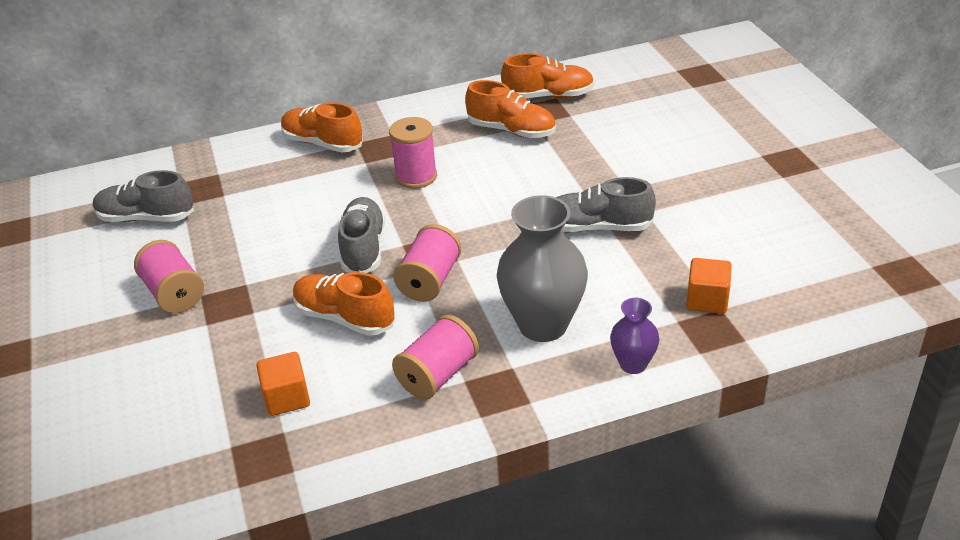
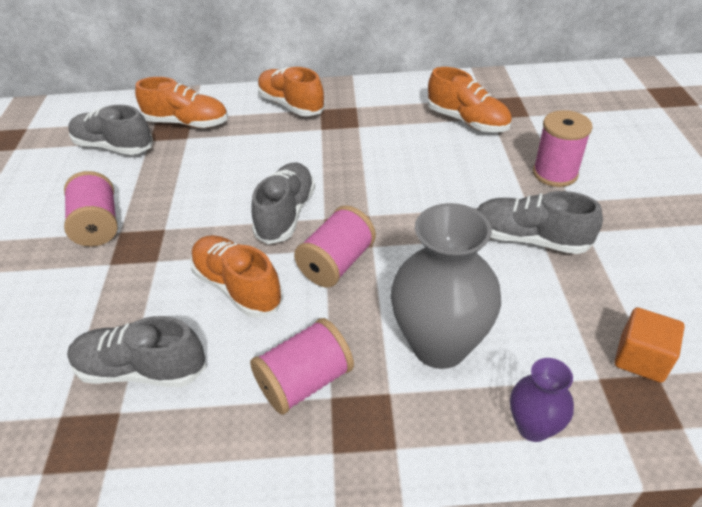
camera: 15 degrees right, 5 degrees up
(287, 398) = (141, 370): orange cube -> grey shoe
(416, 176) = (362, 151): pink spool -> pink spool (555, 173)
(548, 96) = (512, 94): orange shoe -> orange shoe (187, 123)

